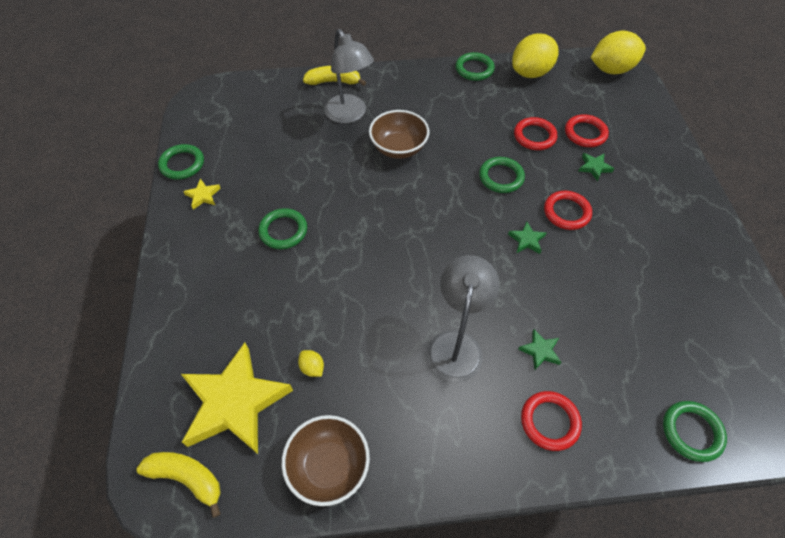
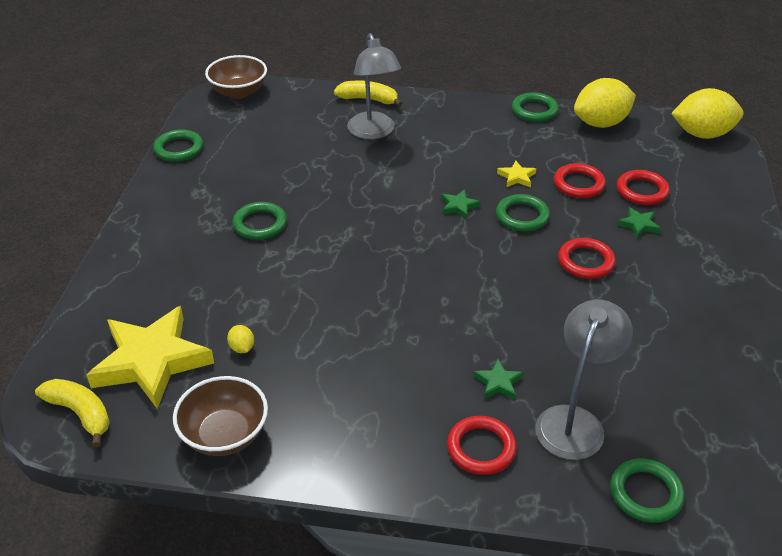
camera: 15 degrees right, 15 degrees down
(203, 196) = (189, 179): yellow star -> yellow star (516, 177)
(398, 148) = (416, 170): brown bowl -> brown bowl (239, 92)
(456, 344) = (405, 358): grey lamp -> grey lamp (574, 421)
(527, 240) = (527, 279): green star -> green star (458, 206)

